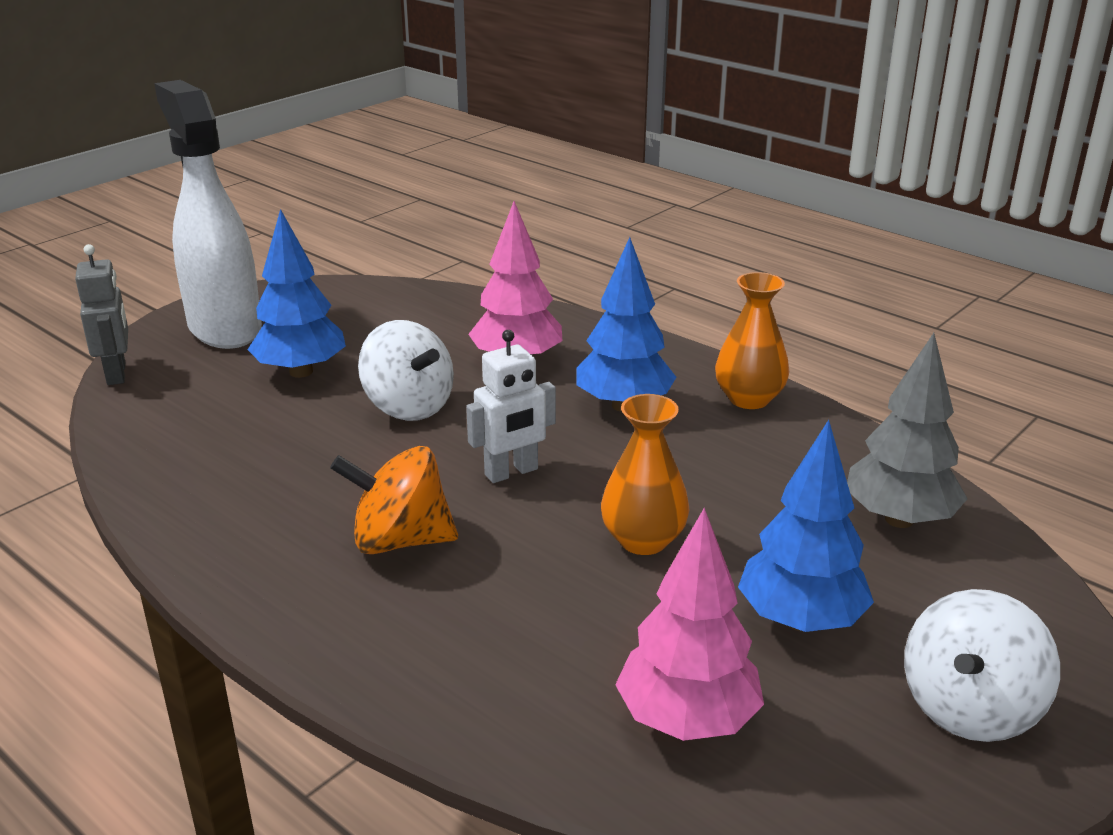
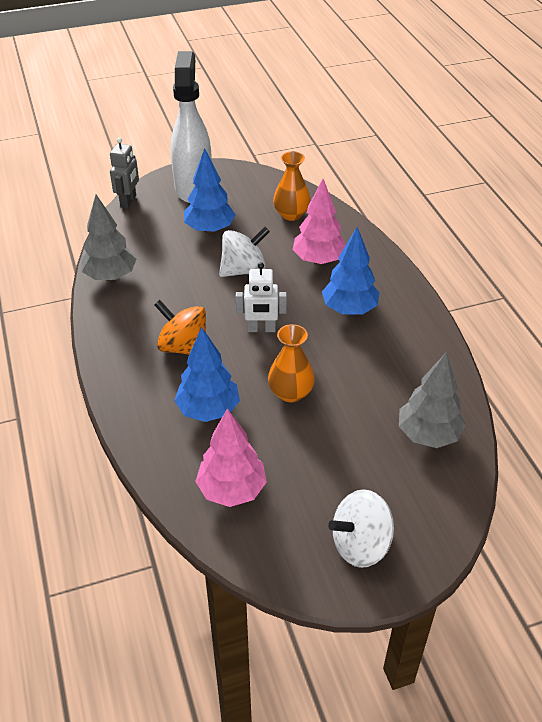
camera: 30 degrees right, 15 degrees up
(169, 484) = (110, 276): none -> grey tree
(408, 406) = (244, 270): white spinning top -> white spinning top turned 105 degrees counterclockwise
(749, 399) = (419, 330): orange vase -> orange vase (291, 214)
(800, 620) = (325, 466): blue tree -> blue tree (208, 410)

